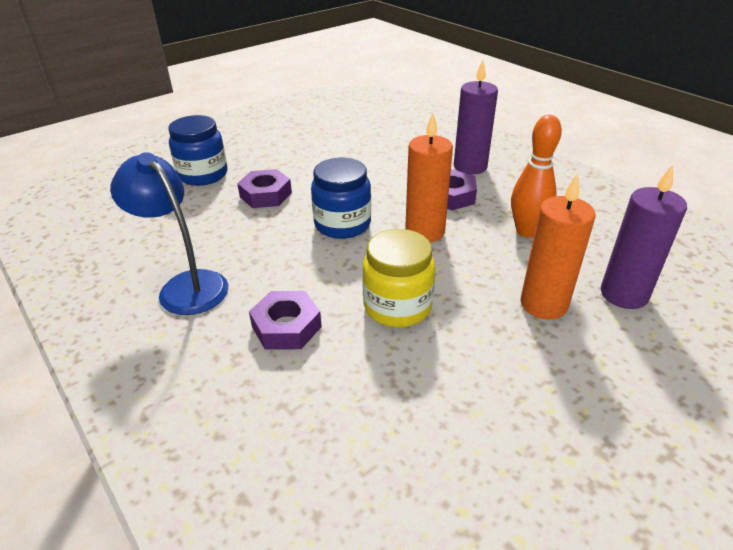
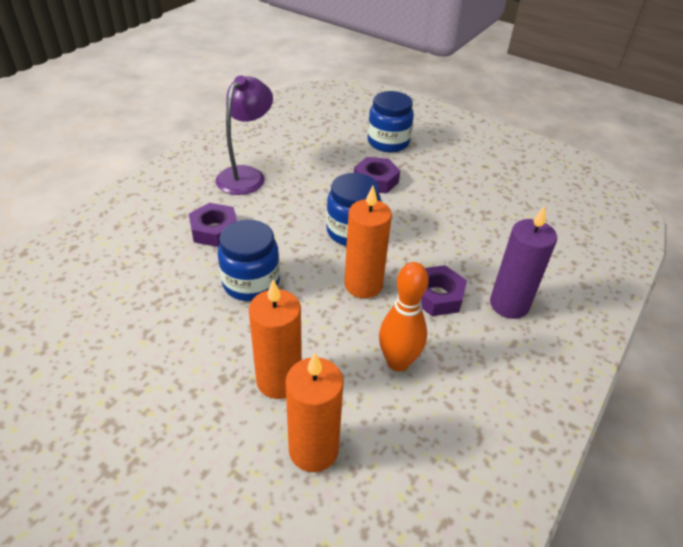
camera: 70 degrees right, 5 degrees up
(185, 285) = (246, 175): blue lamp -> purple lamp
(397, 306) = (251, 283): yellow jar -> blue jar
(624, 294) = (313, 450): purple candle -> orange candle

